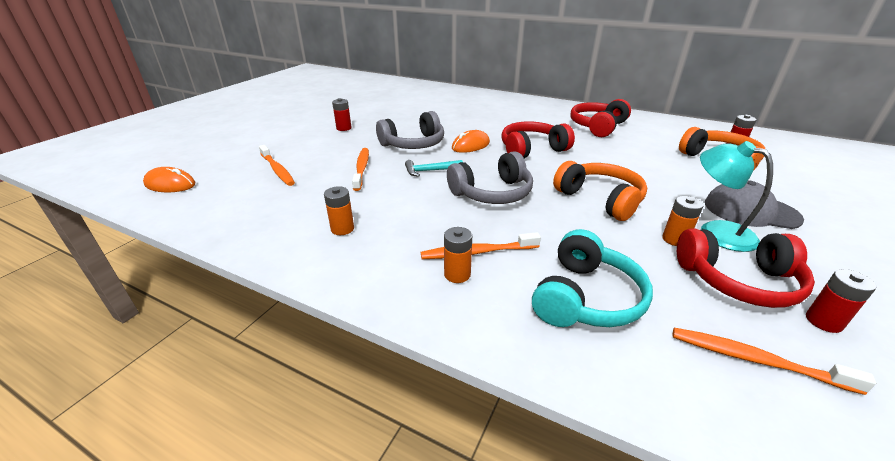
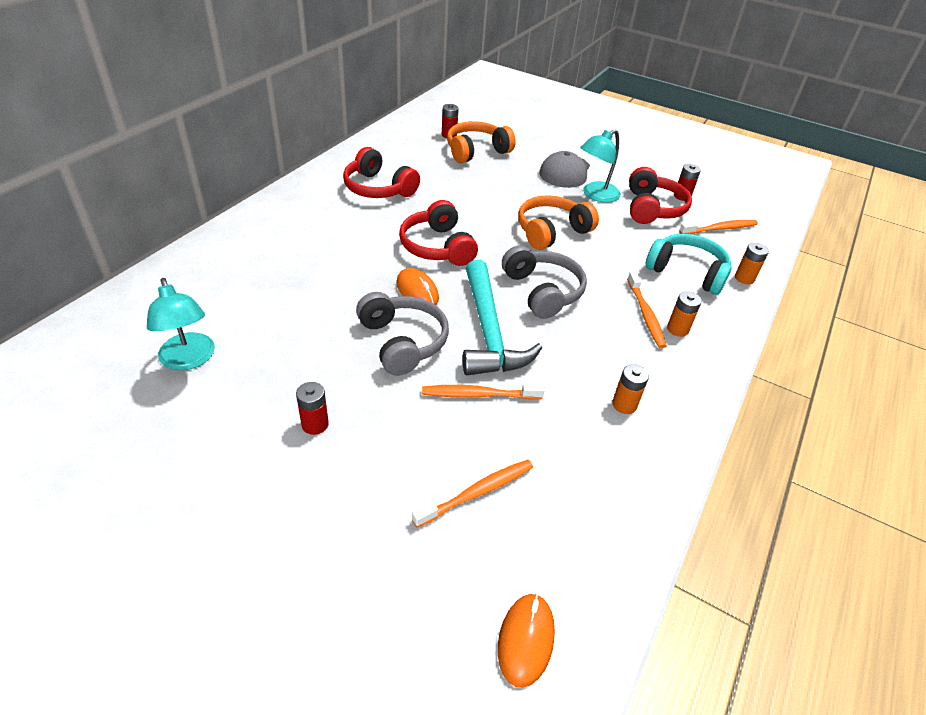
camera: 90 degrees left, 10 degrees up
(393, 101) = (189, 360): none -> turquoise lamp
(430, 171) = (489, 332): turquoise hammer -> turquoise hammer, size x2.19
(674, 239) = (609, 215): orange battery -> orange battery (744, 278)
(755, 360) = (720, 229): orange toothbrush -> orange toothbrush turned 135 degrees counterclockwise

